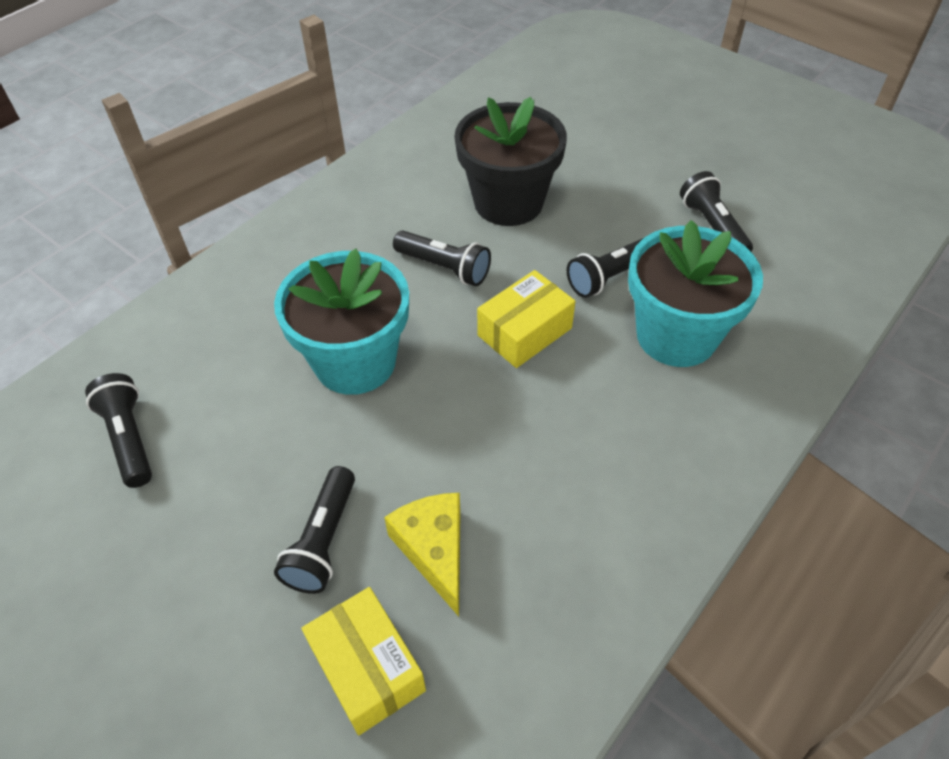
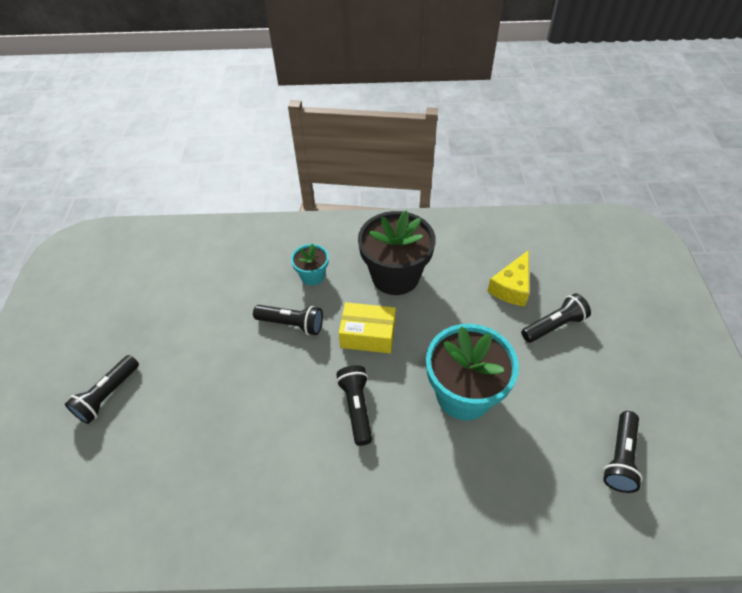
camera: 130 degrees left, 0 degrees up
(367, 668) = (572, 274): yellow box -> none
(508, 202) = (266, 417): black flower pot -> black flower pot (395, 276)
(676, 336) = (312, 276): turquoise flower pot -> turquoise flower pot, size x0.51
(712, 227) = (210, 303): black flashlight -> black flashlight (108, 395)

